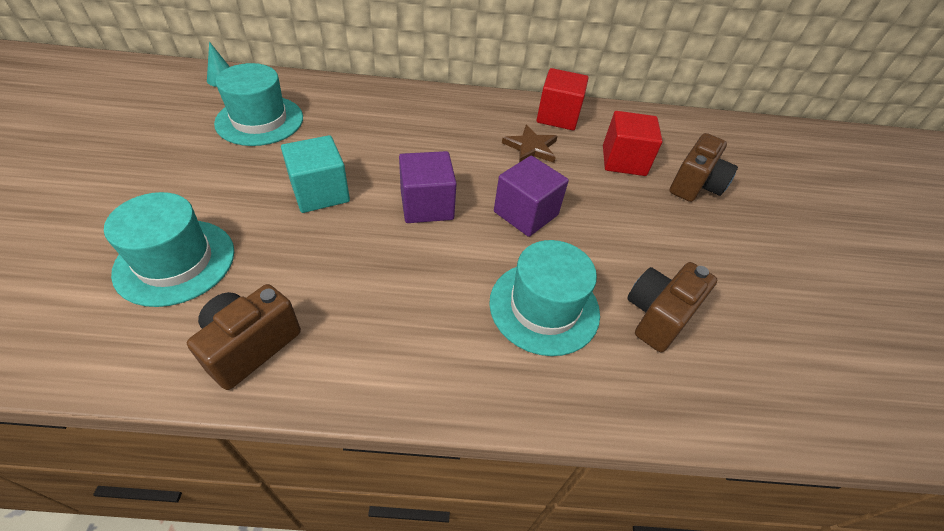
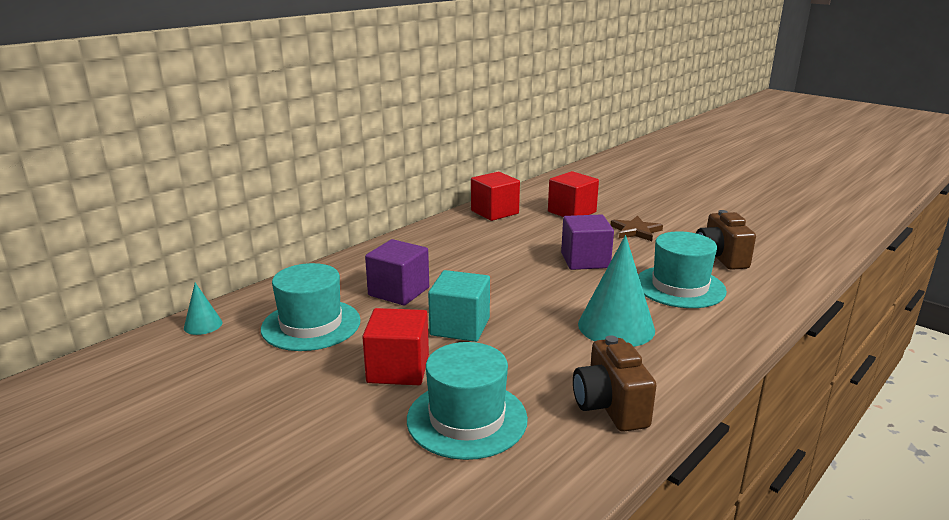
camera: 45 degrees left, 25 degrees down
(226, 191) = (398, 369): none -> red cube
(407, 290) = (616, 327): none -> turquoise cone
(427, 205) = (532, 290): purple cube -> purple cube (399, 291)
(531, 147) = (517, 233): brown star -> brown star (635, 231)
(695, 185) = (622, 203): brown camera -> none

